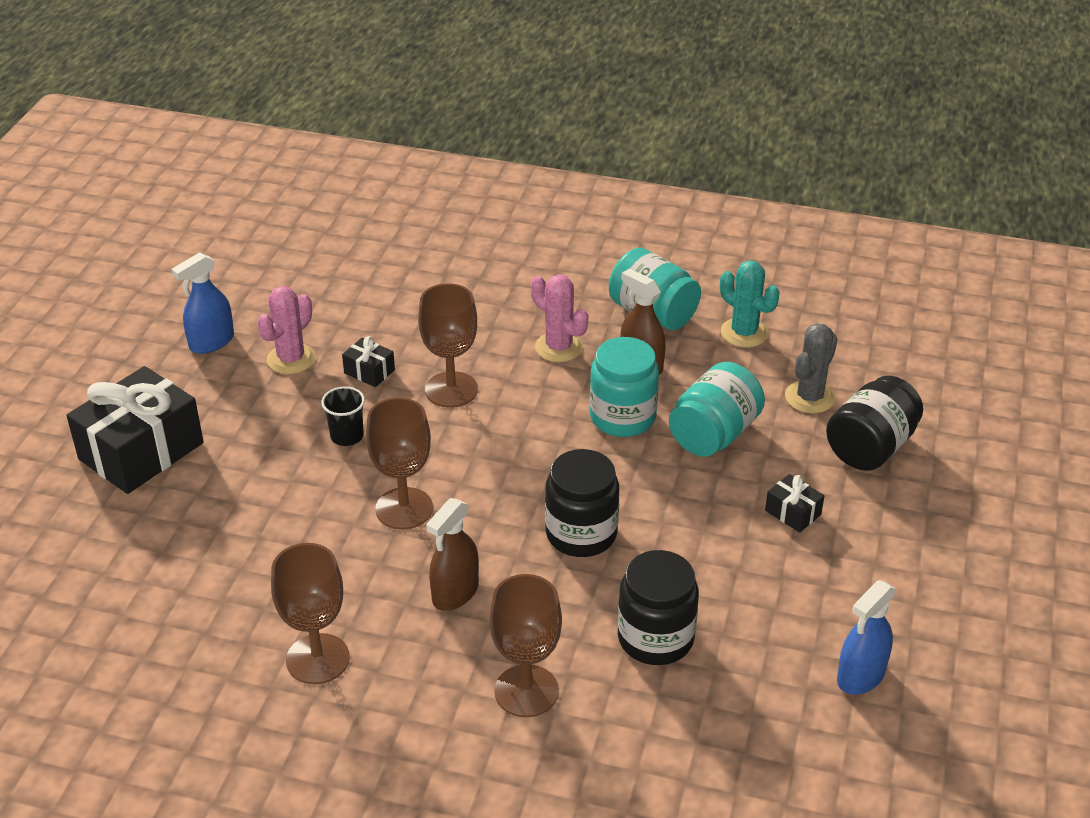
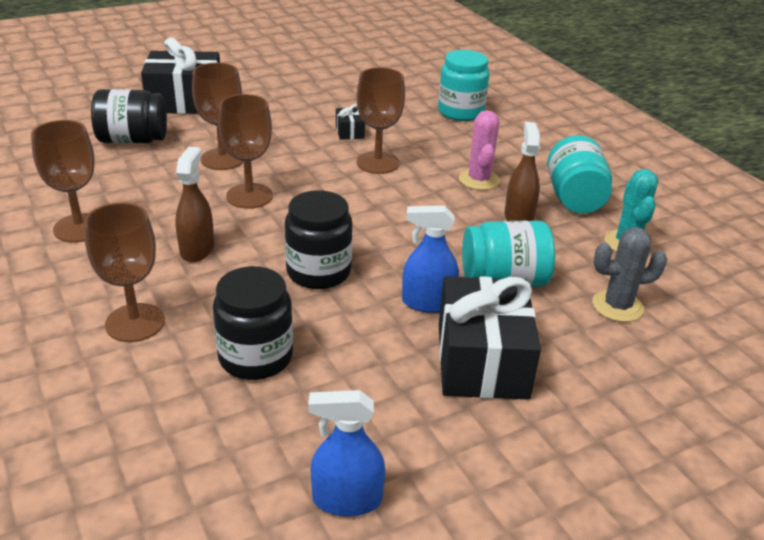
camera: 45 degrees right, 5 degrees down
(211, 342) = (298, 81): blue spray bottle -> blue spray bottle (428, 303)
(291, 359) = (321, 106): pink cactus -> none
(309, 489) = (222, 159): none -> brown goblet
(347, 436) = (284, 150): black cup -> none
(455, 593) = (197, 249): brown spray bottle -> brown spray bottle turned 105 degrees clockwise
(622, 417) = (456, 234): turquoise jar -> turquoise jar (460, 112)
(793, 512) = (482, 360): black gift -> black gift, size x2.29
(870, 447) = (618, 366): black jar -> black jar (133, 140)

